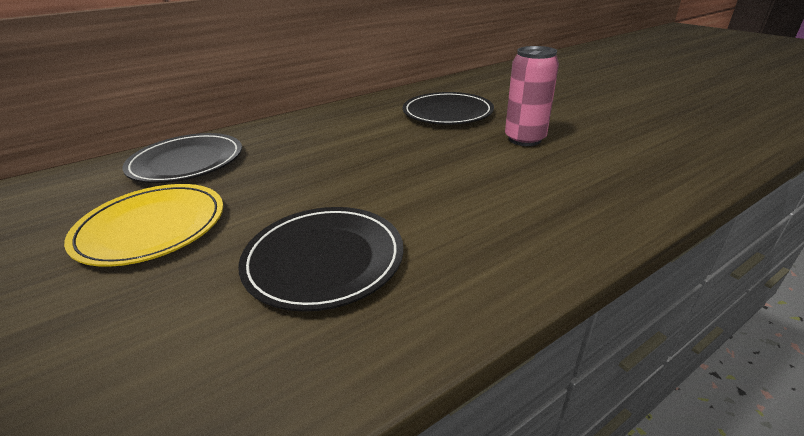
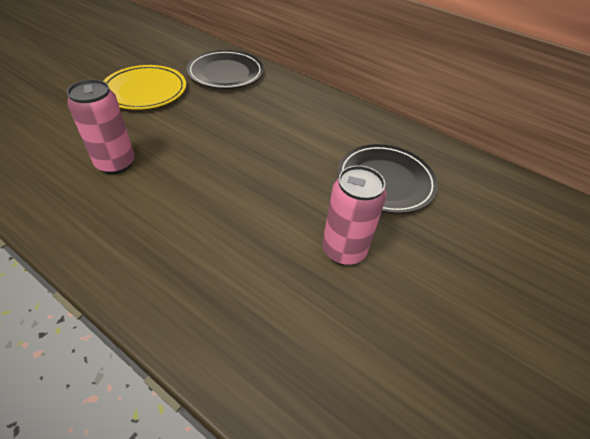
camera: 65 degrees right, 15 degrees up
(324, 260) = (116, 163): black plate -> pink can

